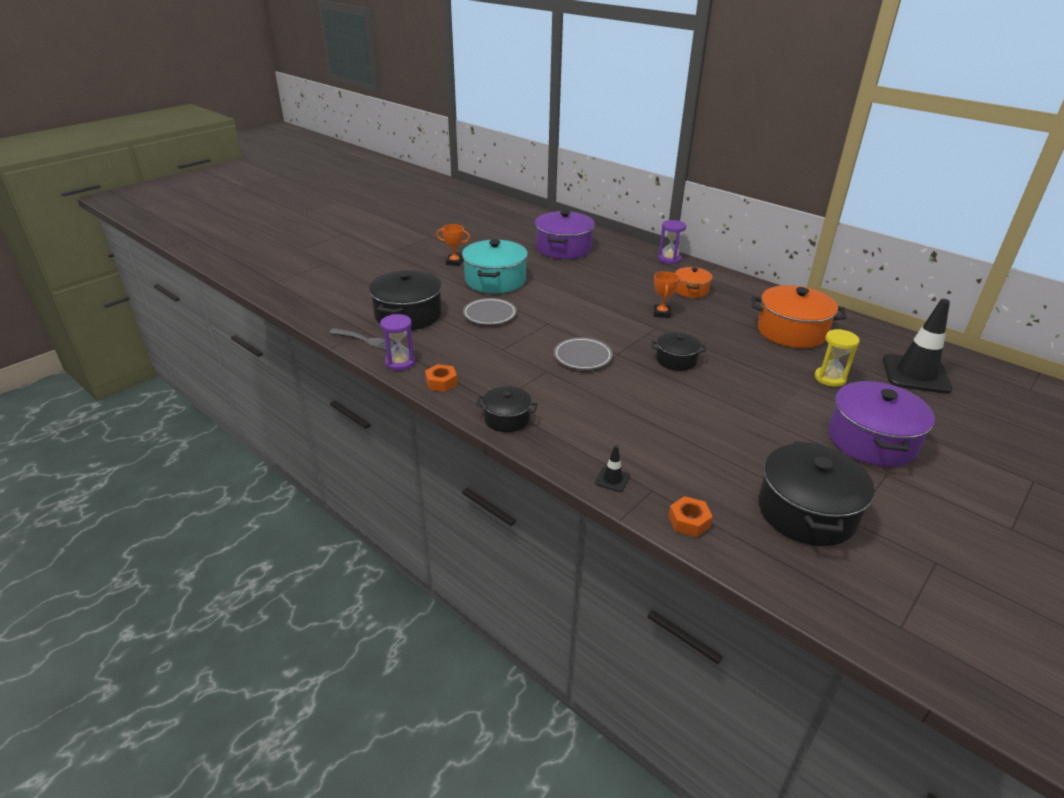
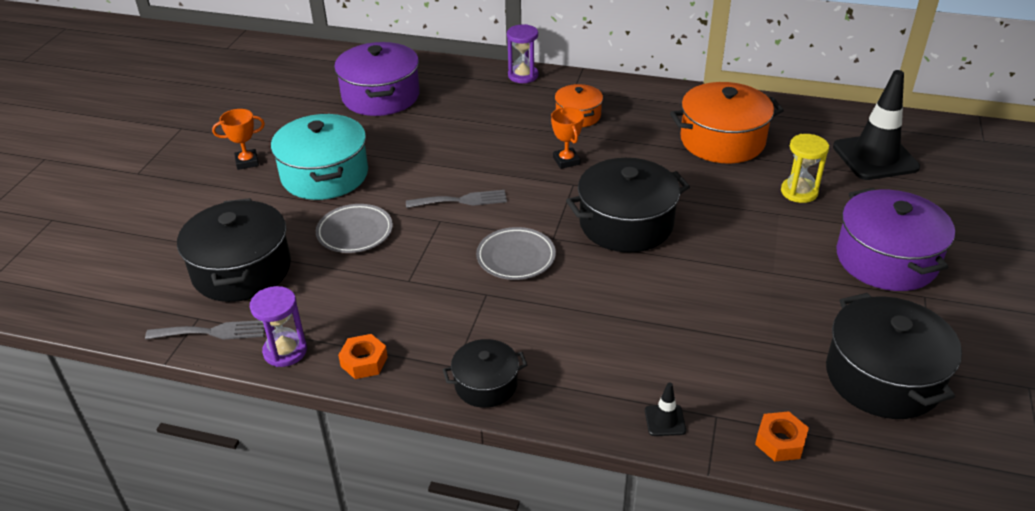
camera: 25 degrees left, 5 degrees up
(571, 316) = (461, 200): none -> grey fork
(676, 360) = (626, 224): black pot -> black pot, size x1.78

